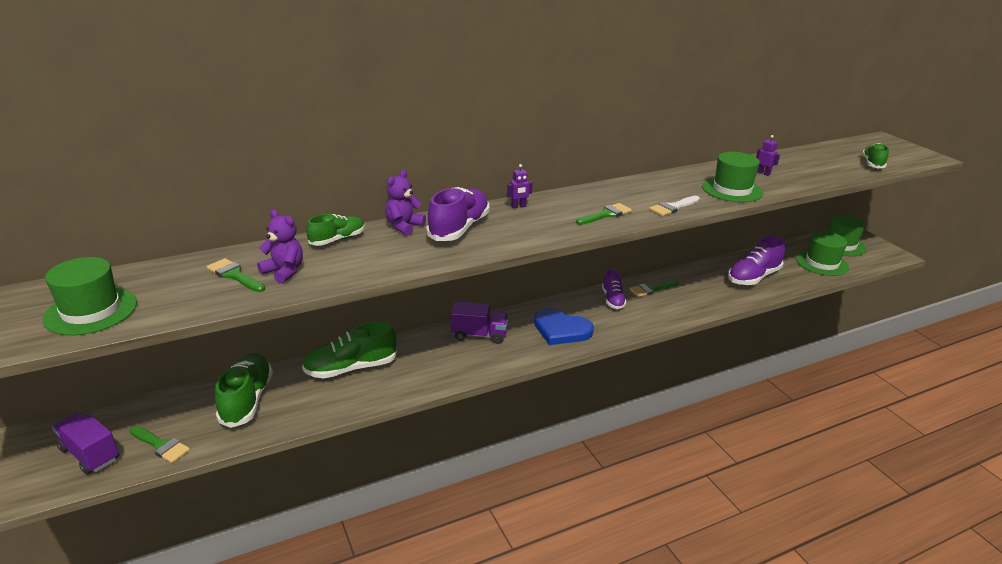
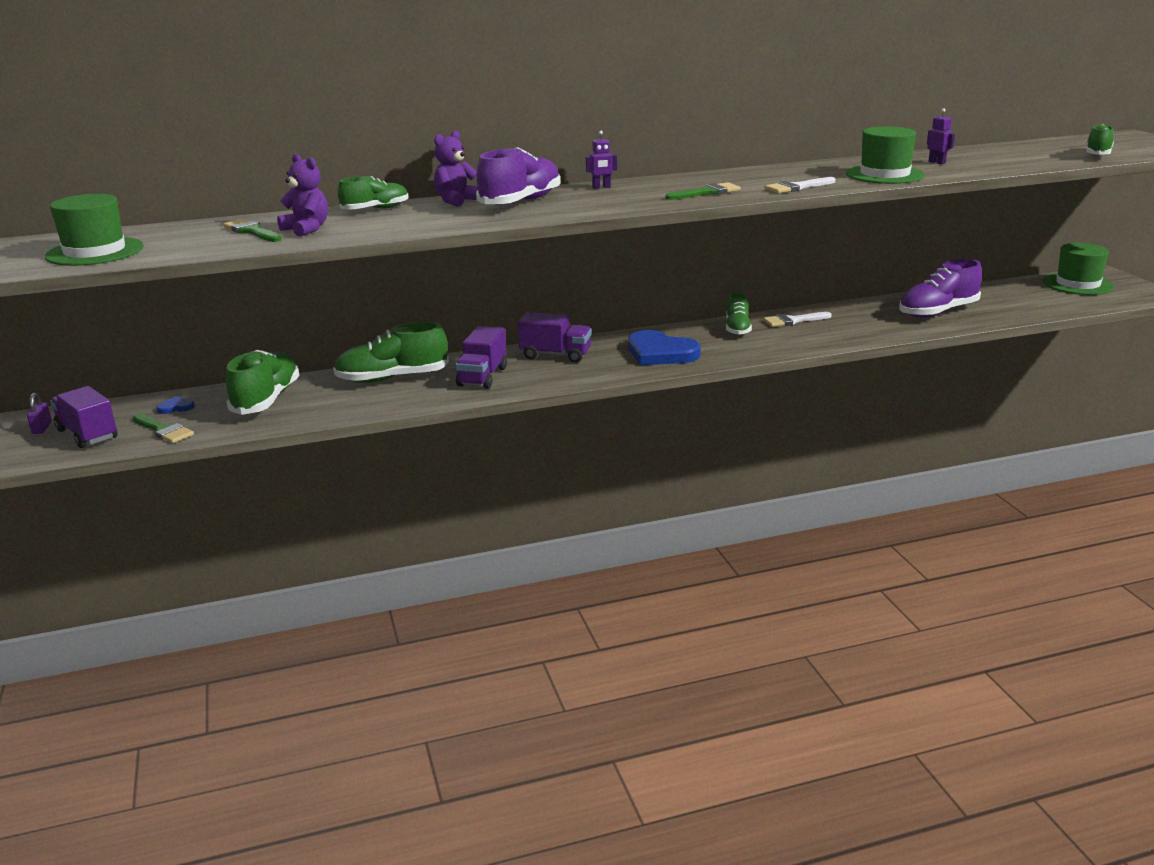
camera: 10 degrees right, 5 degrees down
(45, 448) = (42, 428): none -> purple padlock
(167, 413) = (176, 407): none -> blue heart
(426, 363) = (482, 377): none -> purple truck
(612, 300) = (737, 329): purple shoe -> green shoe
(651, 289) = (793, 321): green brush -> white brush
(822, 263) = (1042, 301): green hat -> none

